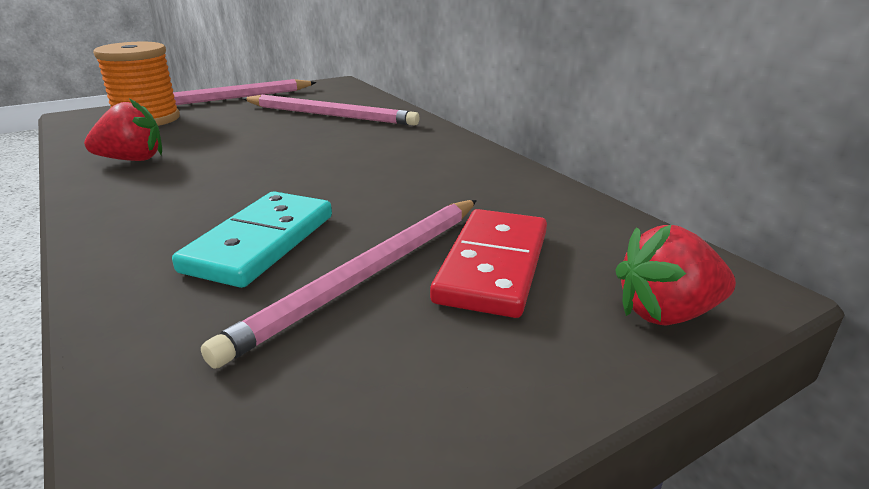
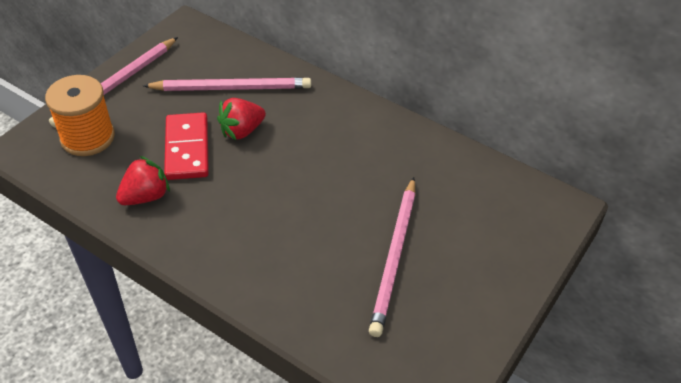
camera: 25 degrees left, 20 degrees up
(261, 243) = (319, 251): turquoise domino -> none
(493, 266) = (449, 228): red domino -> red domino (187, 149)
(666, 313) = (539, 235): red strawberry -> red strawberry (242, 131)

